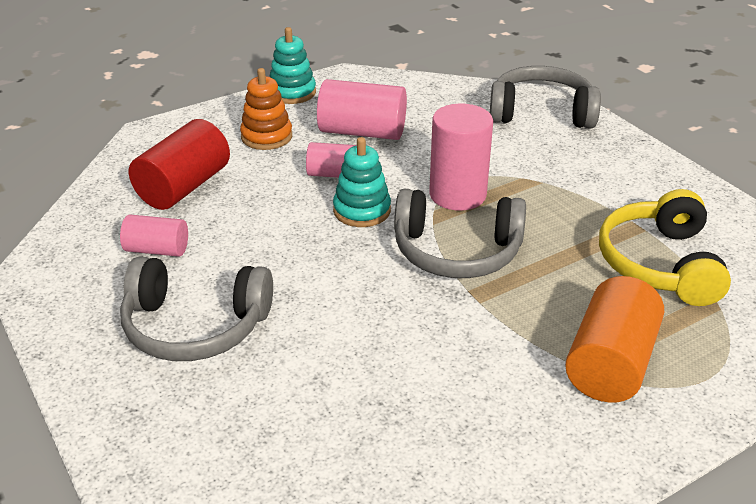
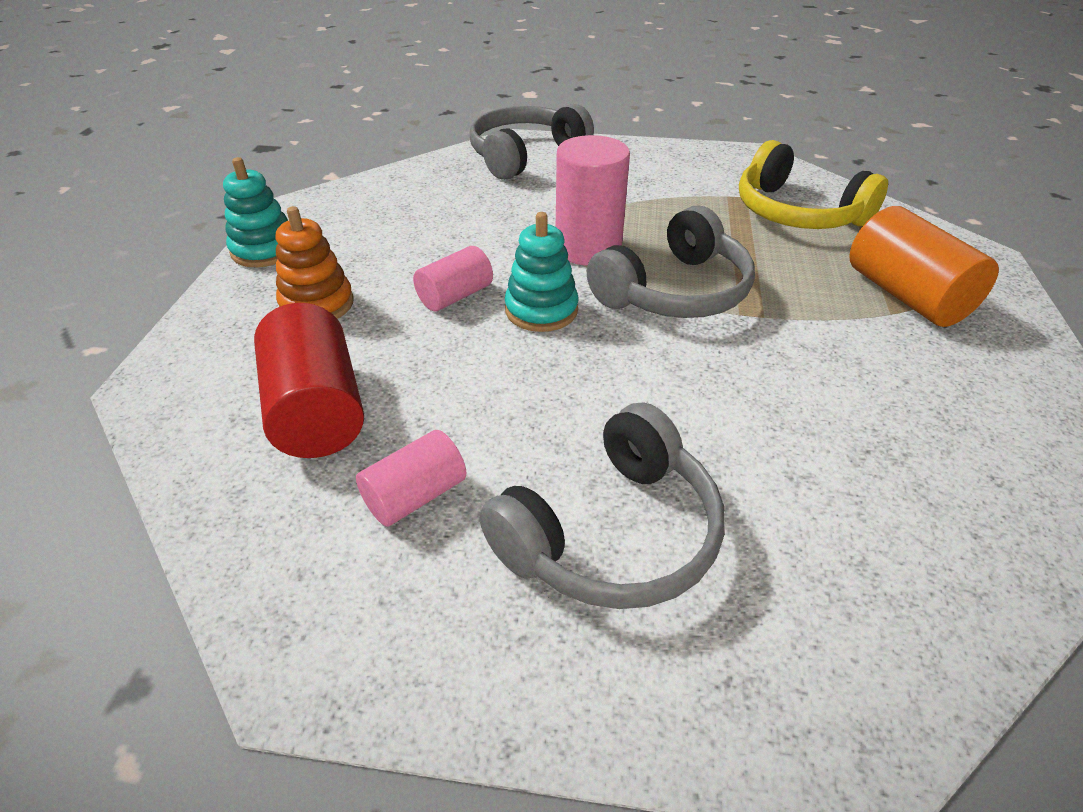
camera: 50 degrees left, 5 degrees up
(362, 132) = (408, 246): pink cylinder -> none

